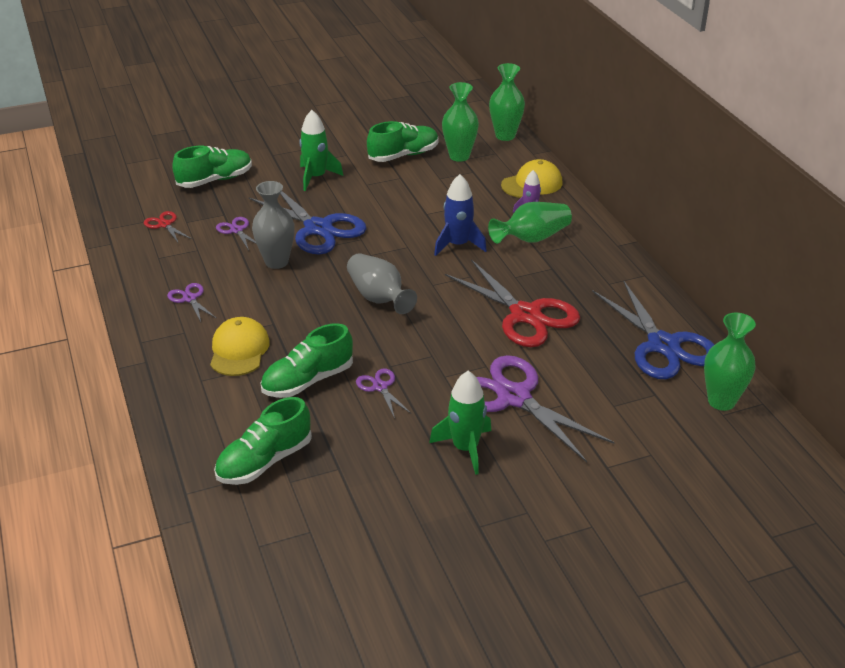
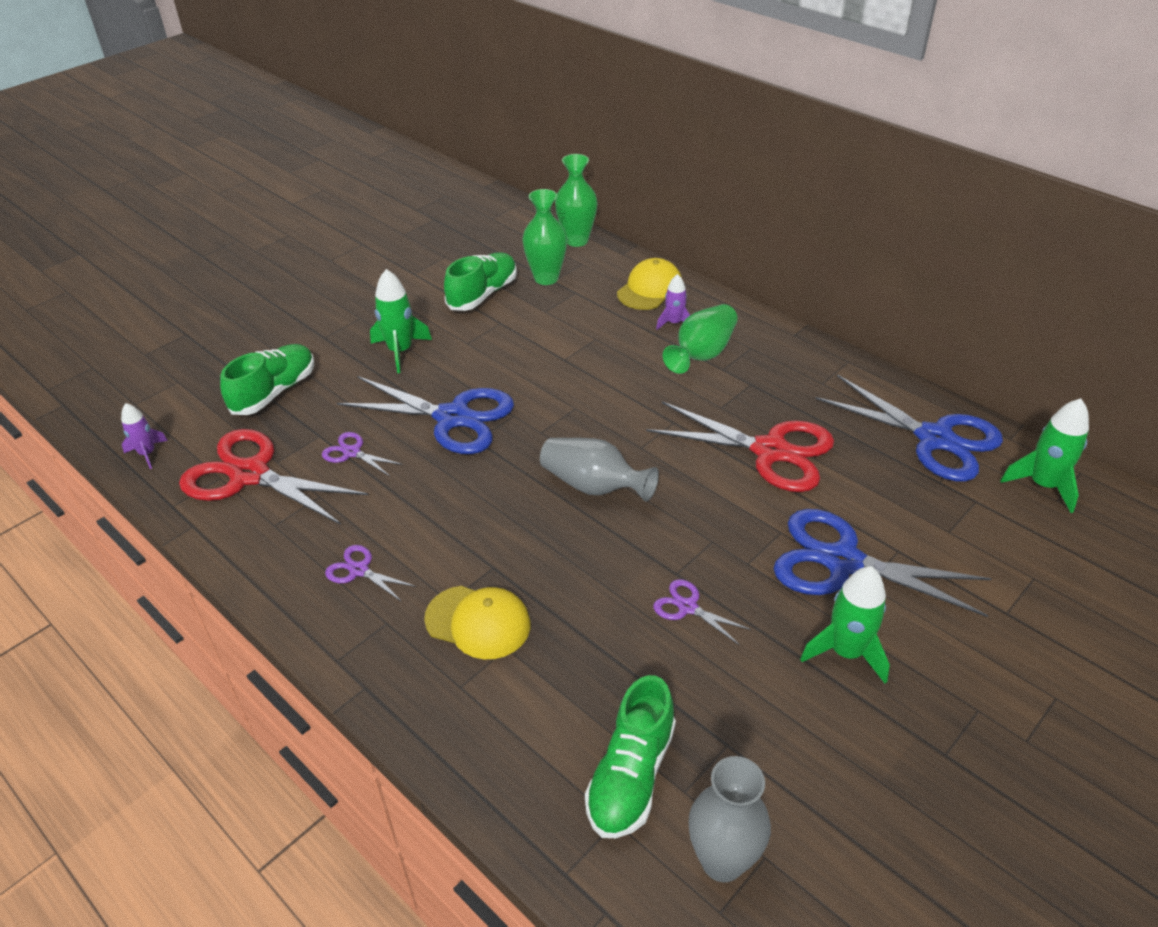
camera: 25 degrees left, 5 degrees up
(113, 194) = (147, 453): none -> purple rocket
(165, 224) = (250, 474): red scissors -> red scissors, size x2.22
(239, 350) = (478, 622): yellow cap -> yellow cap turned 135 degrees clockwise
(276, 262) = (434, 479): grey vase -> grey vase (722, 861)
(308, 381) = (596, 633): green shoe -> none
(458, 245) = (629, 387): blue rocket -> none
(514, 397) = (843, 561): purple scissors -> blue scissors
(721, 401) = (1043, 485): green vase -> green rocket

